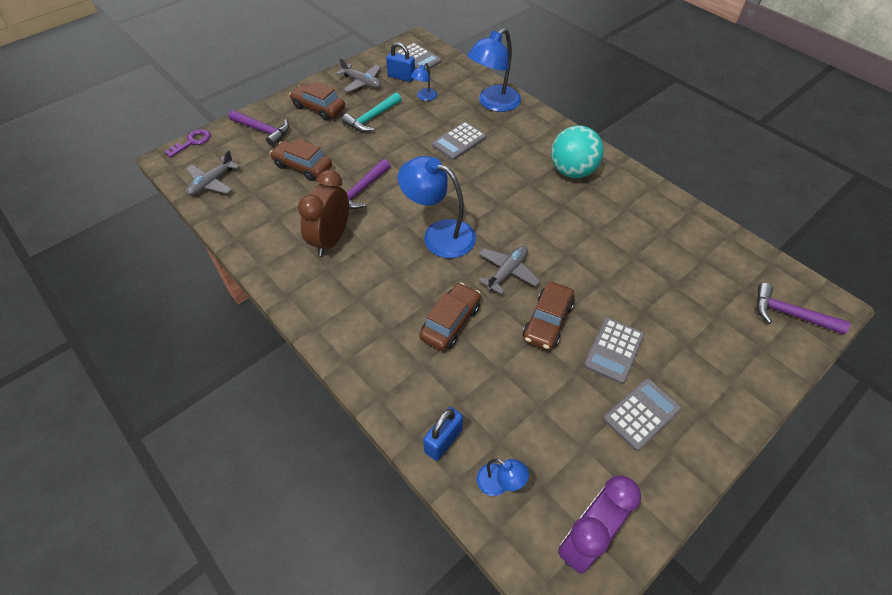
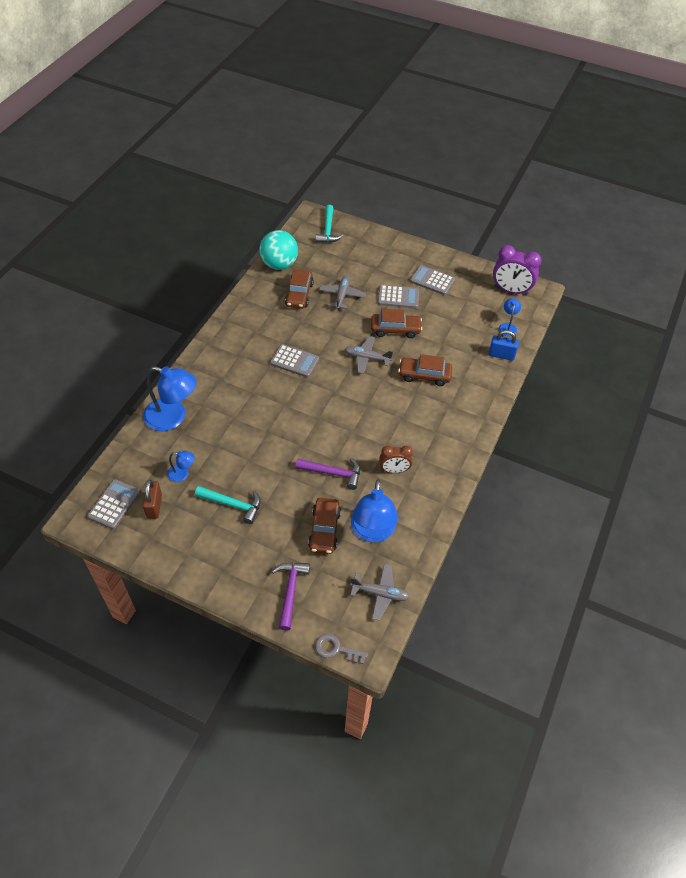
camera: 115 degrees left, 0 degrees up
(192, 142) = (336, 649): purple key -> grey key
(318, 108) = (235, 558): brown car -> brown car (299, 294)
(331, 239) = (394, 470): brown clock -> brown clock, size x0.62
(362, 82) = (176, 538): grey plane -> grey plane (342, 296)
(401, 77) = (154, 506): blue padlock -> brown padlock
(439, 234) = (353, 405): blue lamp -> blue lamp (372, 532)
(459, 141) = (239, 426): grey calculator -> grey calculator (294, 361)
(572, 171) = (245, 345): turquoise ball -> turquoise ball (279, 264)
(790, 314) = (328, 230): purple hammer -> turquoise hammer

